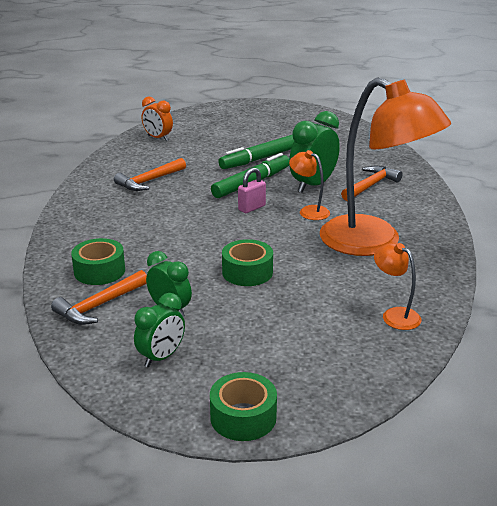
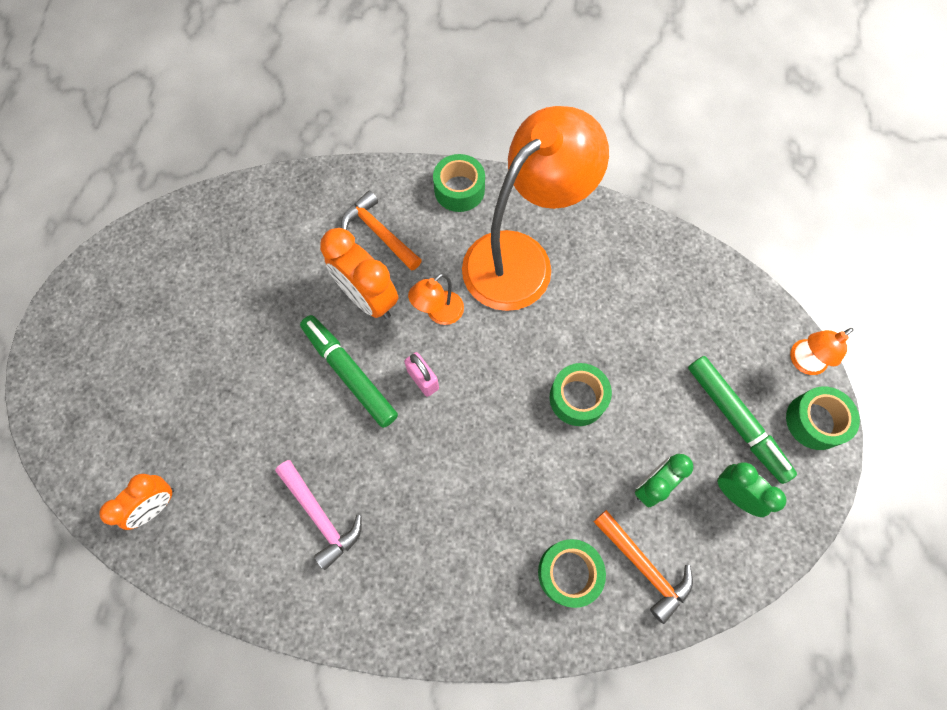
camera: 85 degrees left, 40 degrees up
(149, 181) = (320, 516): orange hammer -> pink hammer
(260, 159) = (271, 355): green marker -> green marker (736, 420)
(313, 185) = (368, 298): green clock -> orange clock
(394, 315) = (659, 268): orange lamp -> orange lamp (802, 362)
(428, 213) = (459, 190): none -> green tape

